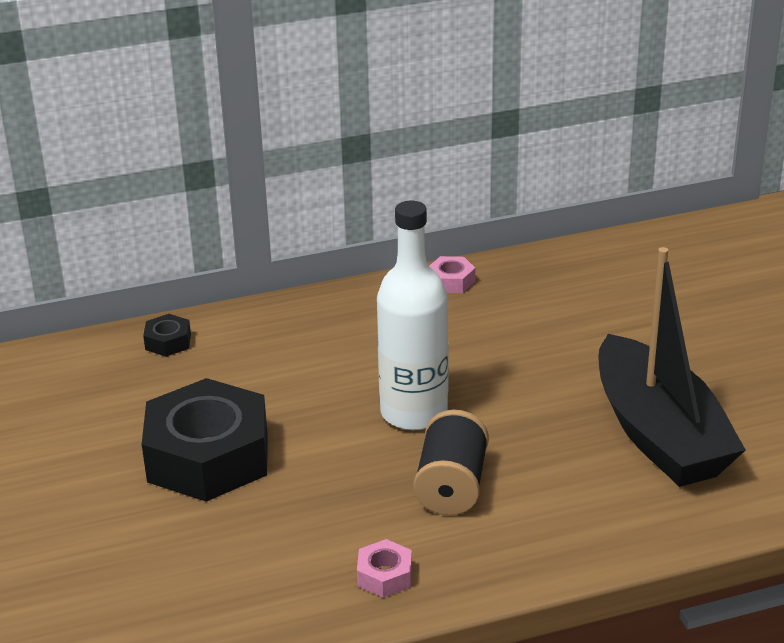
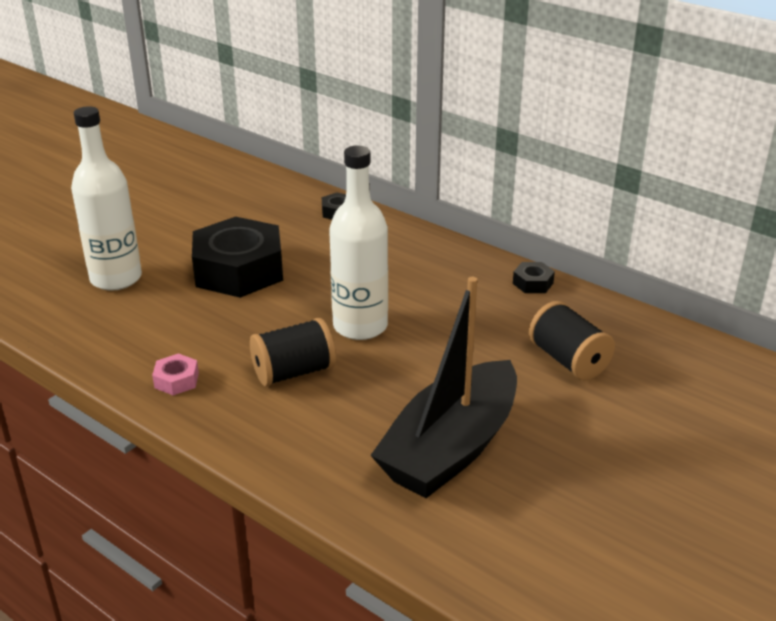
camera: 55 degrees right, 0 degrees up
(110, 561) = (116, 278): none -> white bottle
(451, 281) = (532, 283): pink nut -> black nut
(592, 316) = (568, 360): none -> black spool

